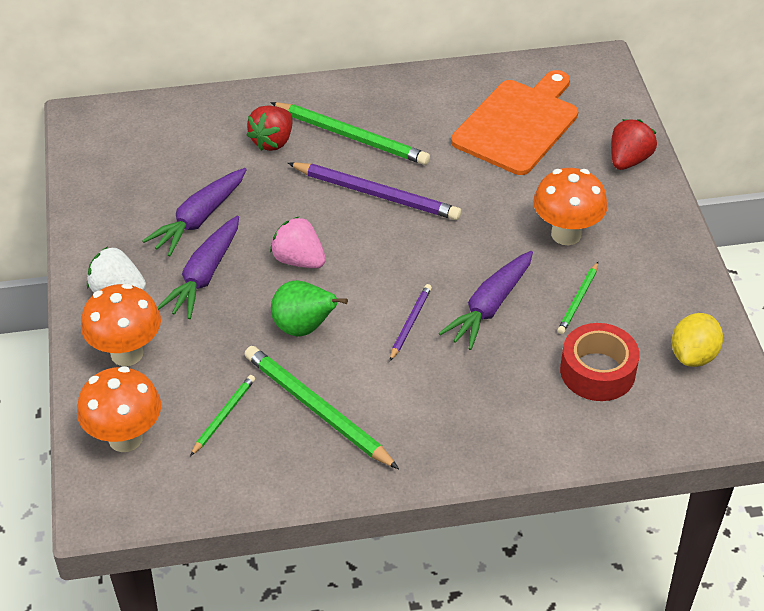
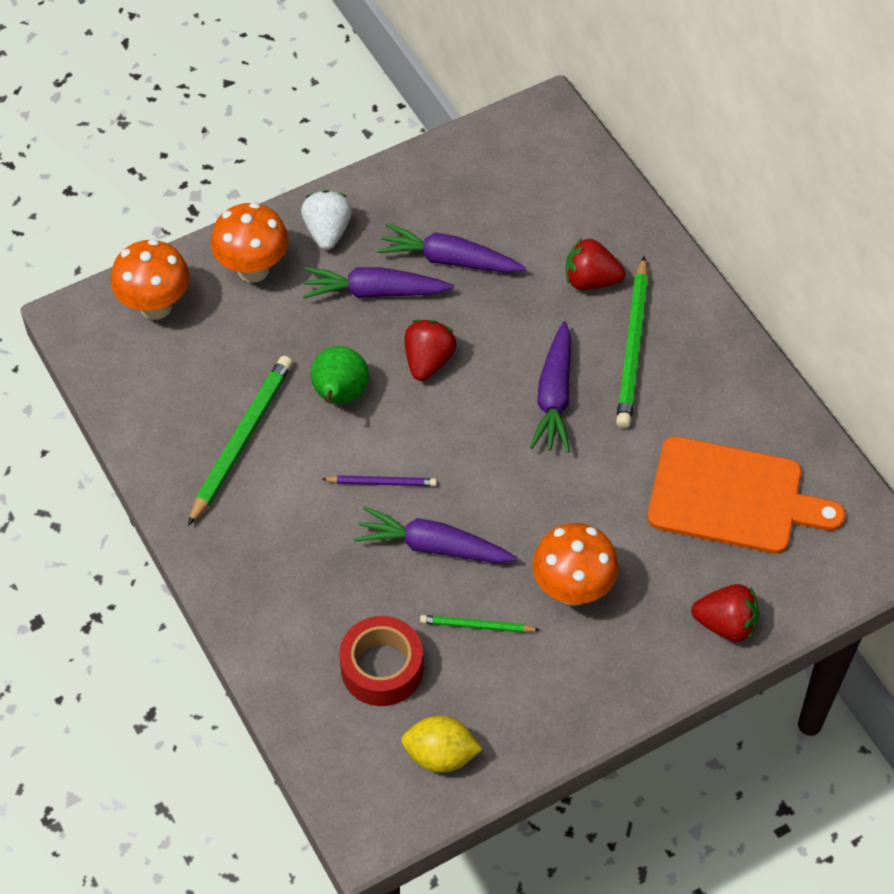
camera: 70 degrees right, 10 degrees up
(223, 416) = (207, 369): green pencil -> none
(299, 260) = (428, 361): pink strawberry -> red strawberry
(376, 194) = (554, 396): purple pencil -> purple carrot

